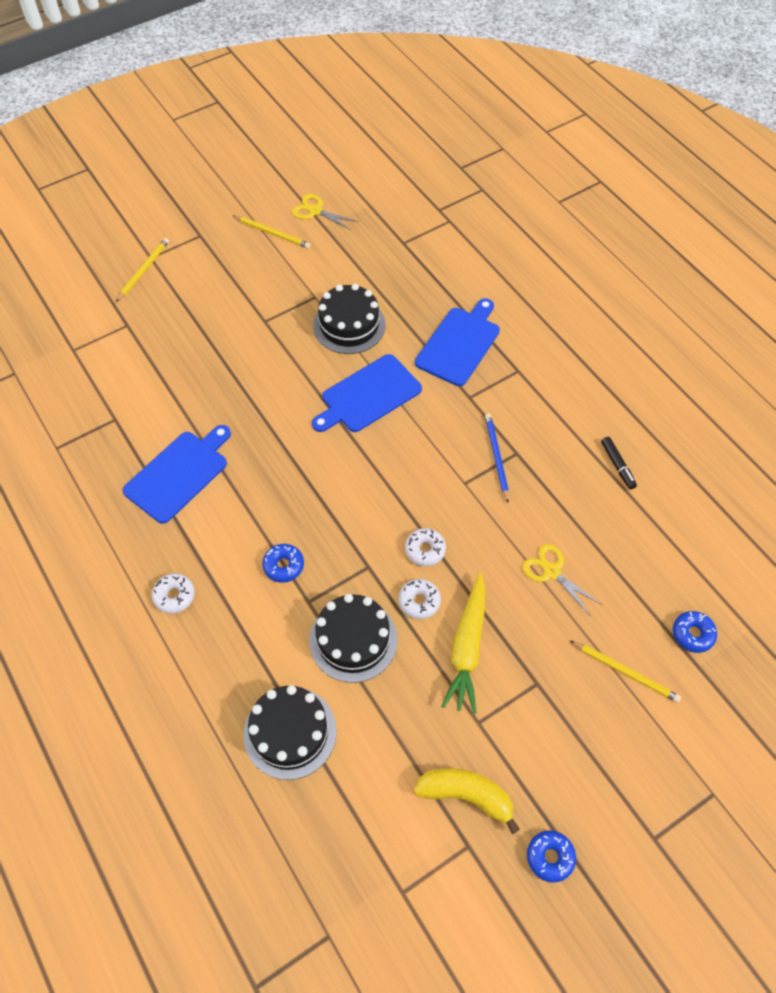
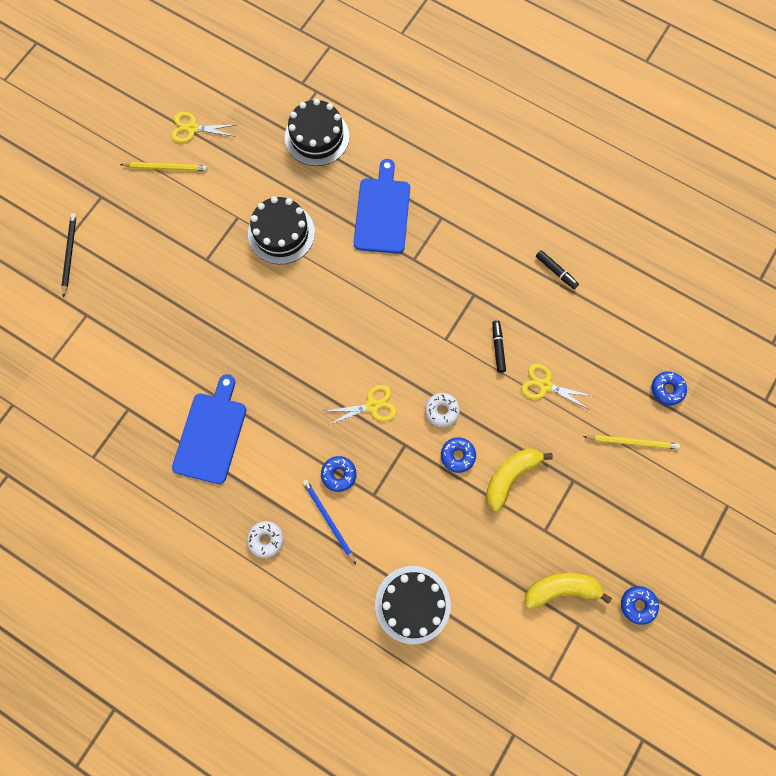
camera: 25 degrees left, 15 degrees up
(144, 270) = (69, 254): yellow pencil -> black pencil
(353, 640) = (423, 510): black cake -> black cake (317, 137)
(354, 514) = (372, 406): none -> yellow scissors
(368, 395) = (330, 293): blue cutting board -> none
(419, 601) = (457, 456): white donut -> blue donut
(467, 647) = (510, 476): yellow carrot -> yellow banana
(496, 457) = (460, 305): blue pencil -> blue pencil (328, 520)
(517, 513) = (498, 348): none -> black marker

